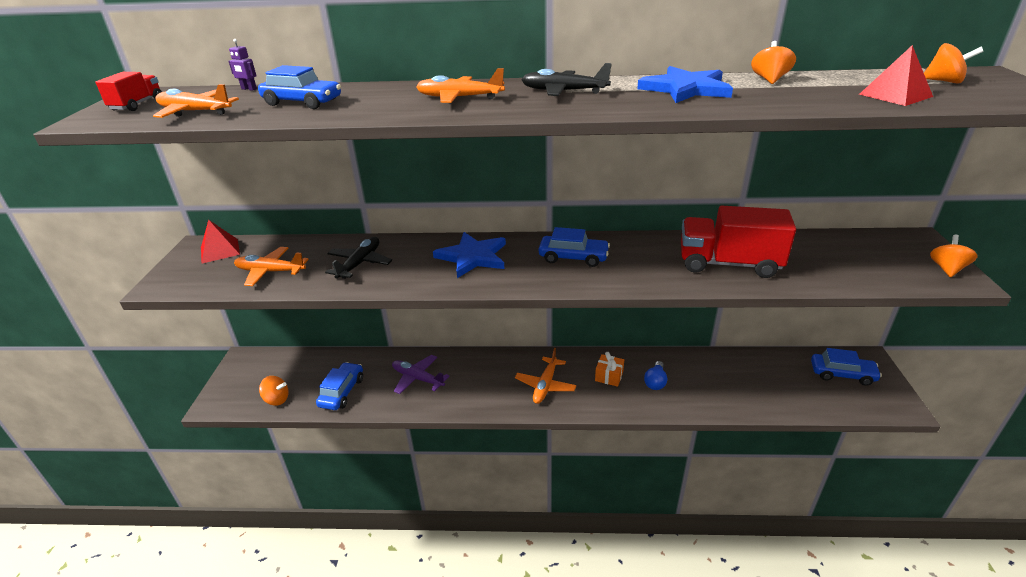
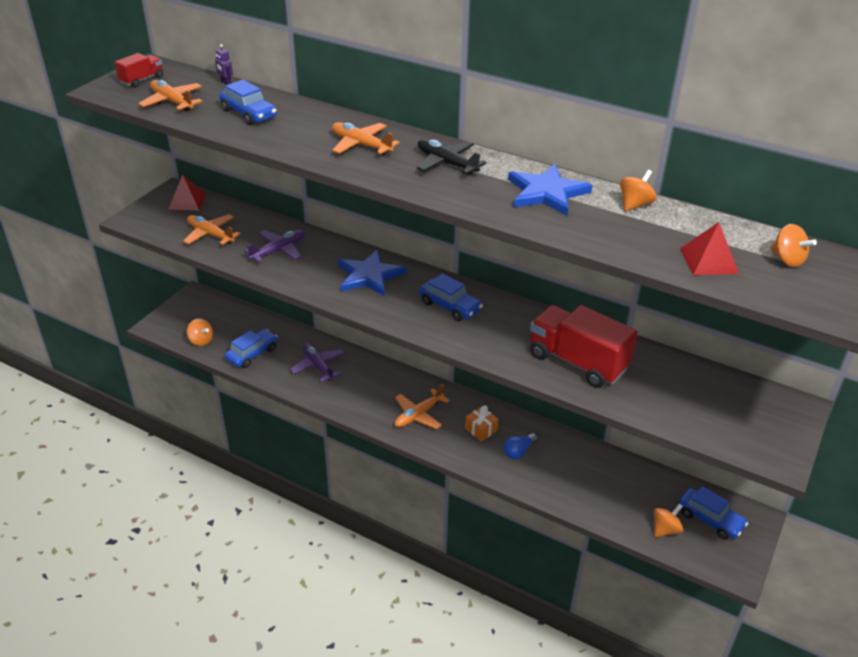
camera: 25 degrees right, 5 degrees up
(360, 263) = (279, 250): black plane -> purple plane
(947, 269) = (780, 444): orange spinning top -> orange spinning top (665, 529)

